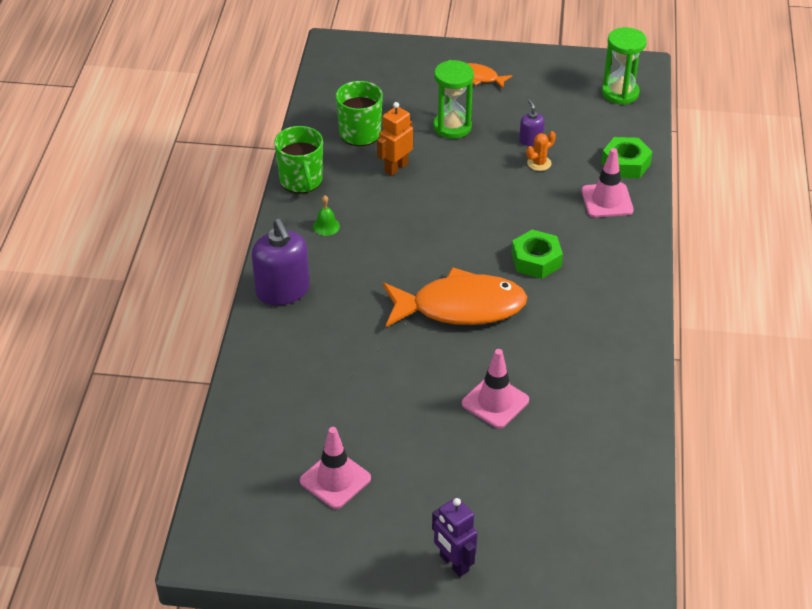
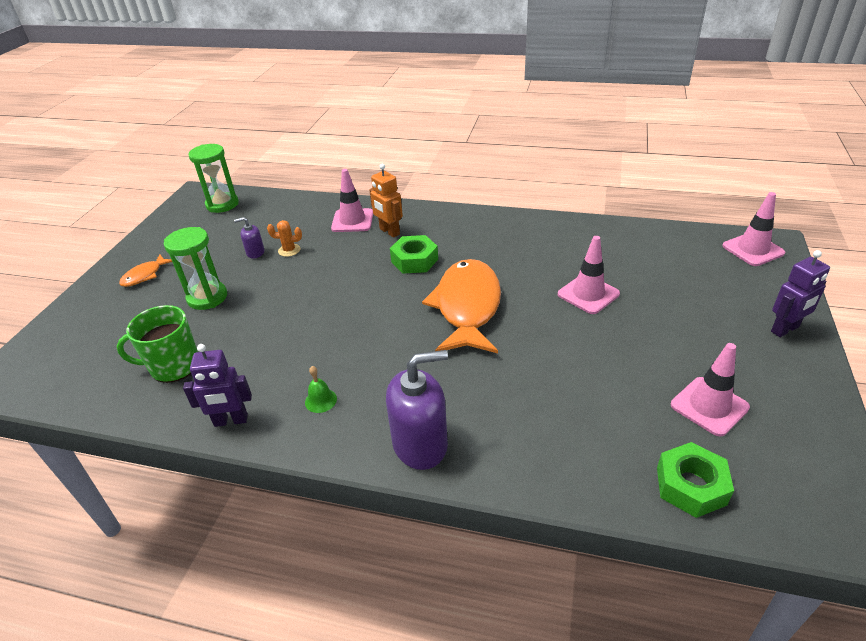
camera: 80 degrees left, 5 degrees down
(301, 180) = (231, 421): green mug -> purple robot
(396, 167) = (248, 340): orange robot -> orange robot (389, 232)
(539, 163) = (289, 250): orange cactus -> orange cactus turned 60 degrees counterclockwise
(612, 567) = (753, 249): none -> pink traffic cone
(625, 164) = (312, 209): green nut -> green nut (691, 486)

